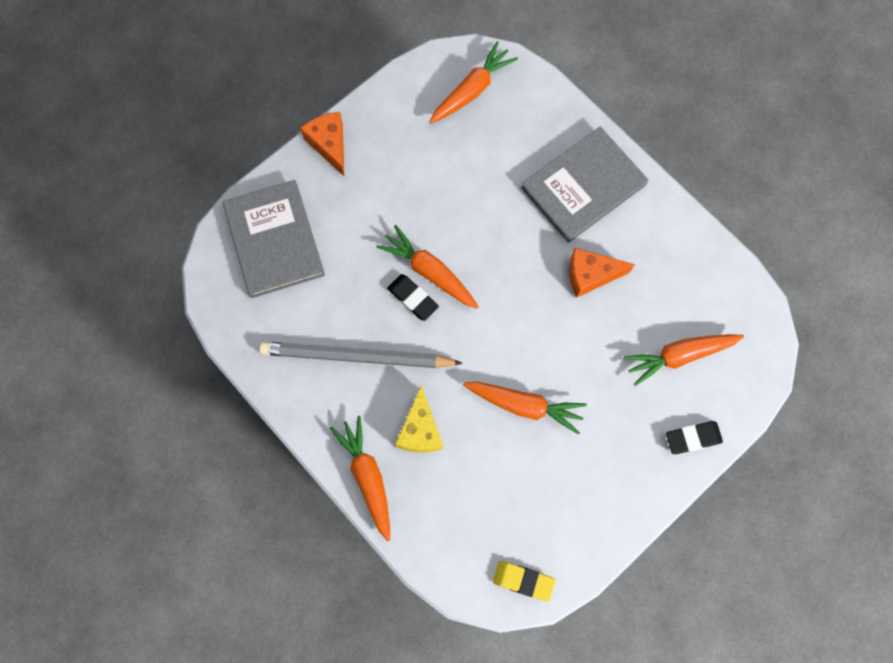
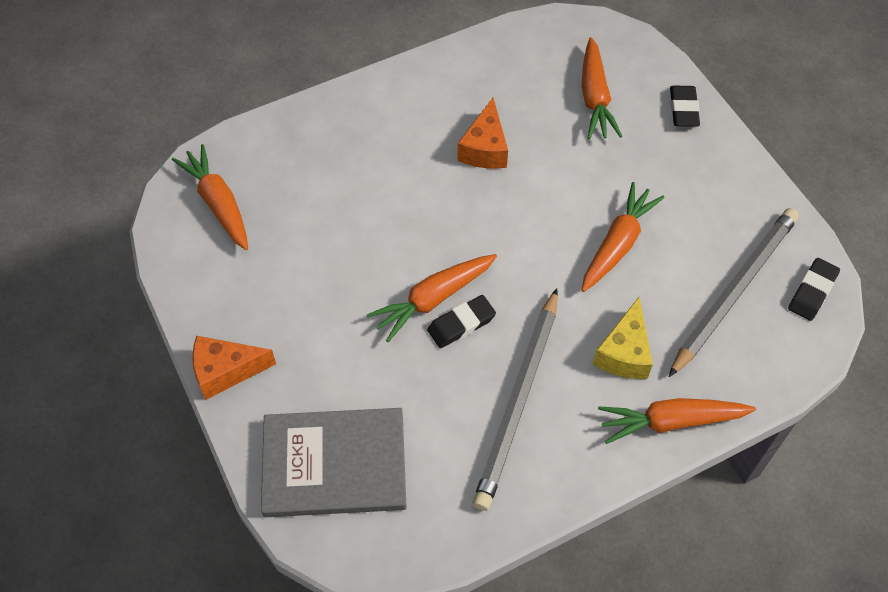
camera: 75 degrees left, 15 degrees down
(420, 430) = (624, 352): yellow cheese -> yellow cheese turned 90 degrees clockwise
(505, 512) = (734, 290): none -> grey pencil
(523, 581) = (812, 292): yellow eraser -> black eraser
(583, 186) = (380, 129): grey book -> none

